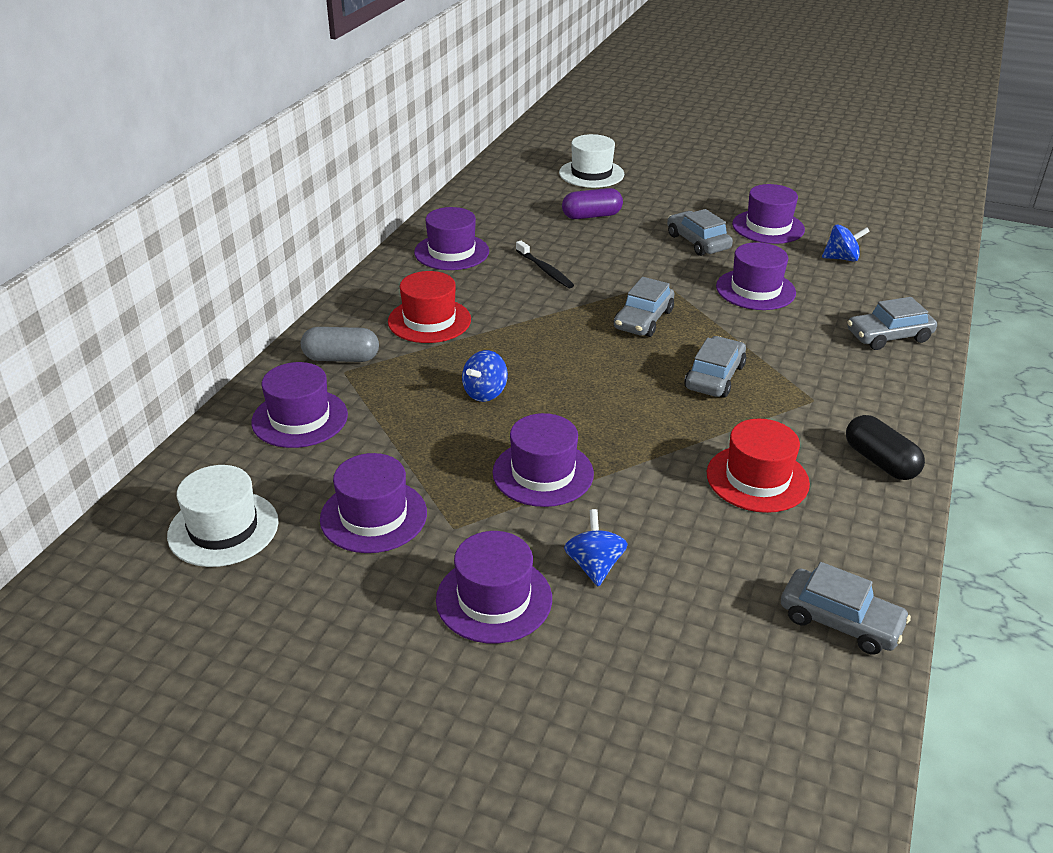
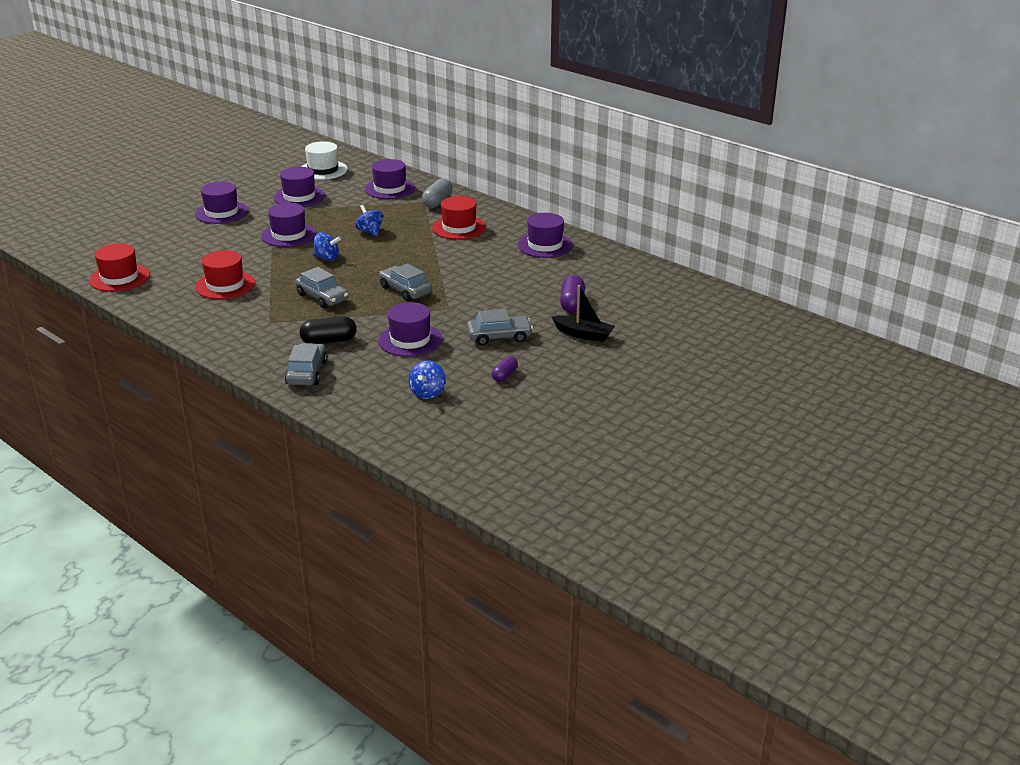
camera: 110 degrees right, 5 degrees down
(545, 270) = (496, 271): black toothbrush -> none
(591, 174) = (656, 320): white hat -> none
(594, 566) = (215, 234): blue spinning top -> blue spinning top (327, 258)
(651, 202) = (583, 334): none -> black boat
(768, 227) = (504, 375): purple hat -> purple capsule
(840, 621) = (119, 278): grey car -> red hat
(880, 462) = (198, 323): black capsule -> black capsule (329, 341)

